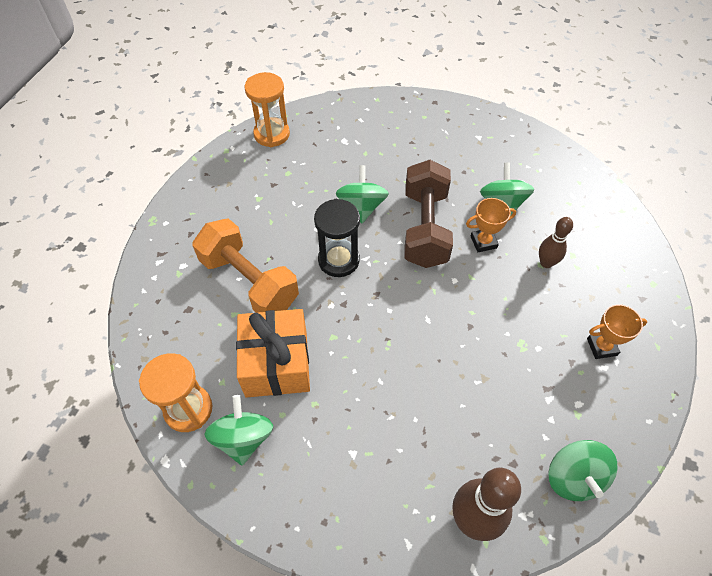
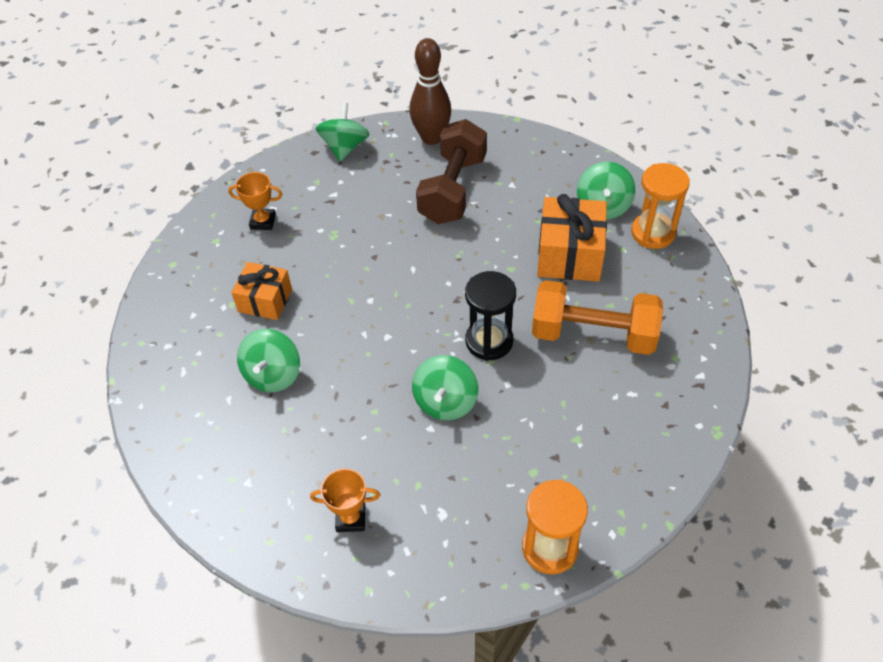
camera: 165 degrees left, 5 degrees down
(249, 282) = (593, 334): orange dumbbell -> orange dumbbell turned 45 degrees counterclockwise
(425, 228) = (378, 361): brown dumbbell -> brown dumbbell (453, 189)
(483, 242) = (319, 334): orange trophy -> orange trophy (351, 518)
(546, 263) = (265, 300): brown bowling pin -> orange gift

